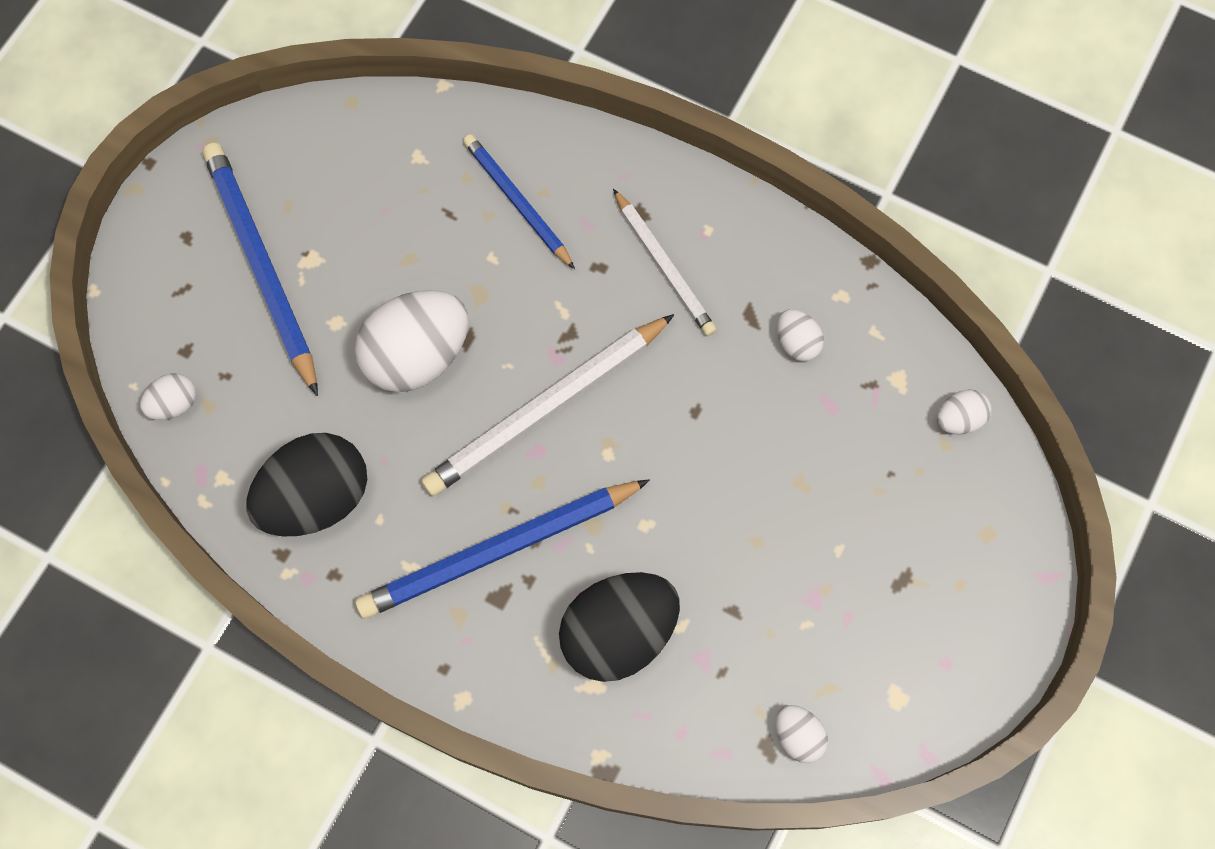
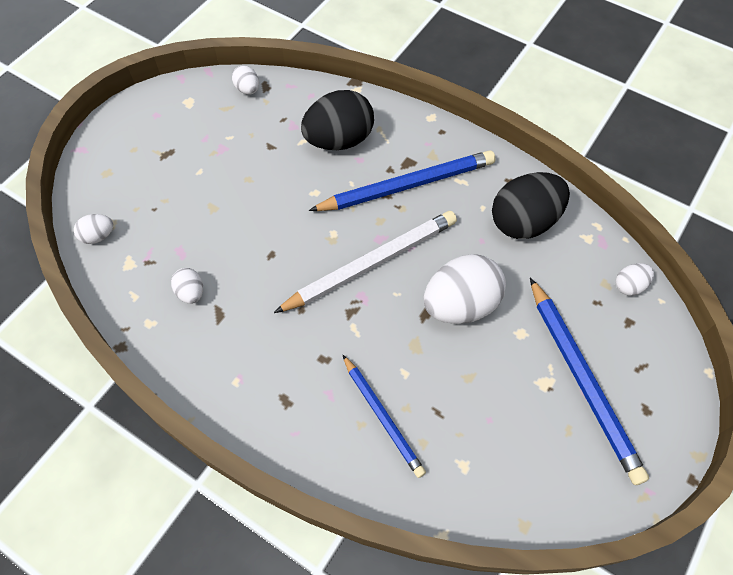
camera: 175 degrees left, 10 degrees down
(664, 266) = (275, 355): white pencil -> none

